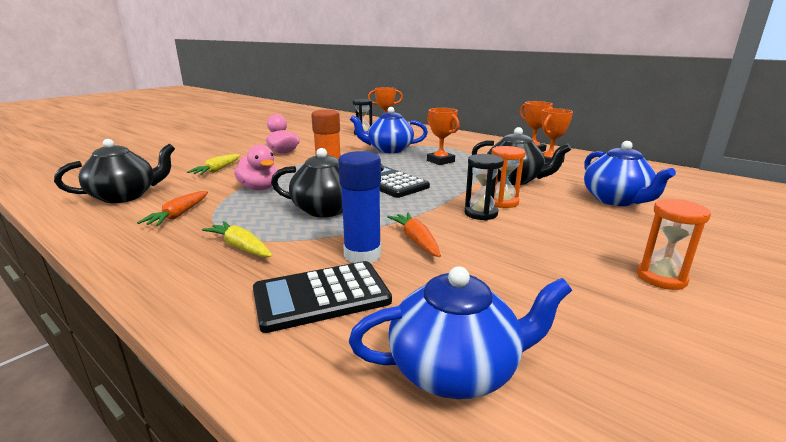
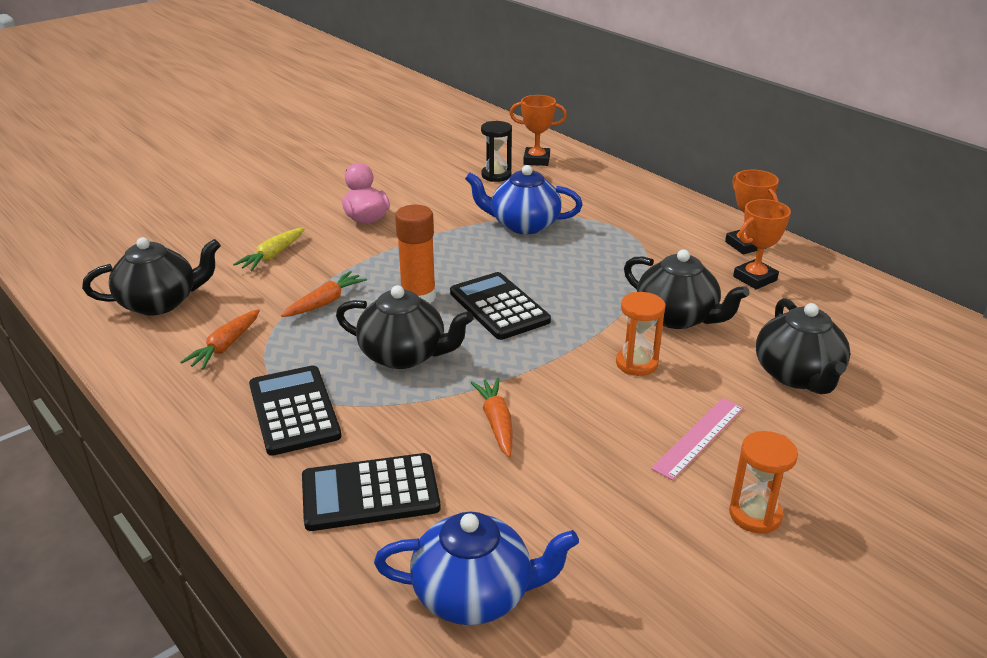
camera: 10 degrees right, 10 degrees up
(241, 247) = (294, 411): yellow carrot -> black calculator
(260, 188) = (325, 302): pink duck -> orange carrot
(362, 255) = (427, 439): blue glue stick -> none
(440, 161) = (590, 261): orange trophy -> none
(480, 213) = (596, 383): black hourglass -> none
(577, 236) = (698, 437): none -> pink ruler
(616, 200) = (798, 375): blue teapot -> black teapot

